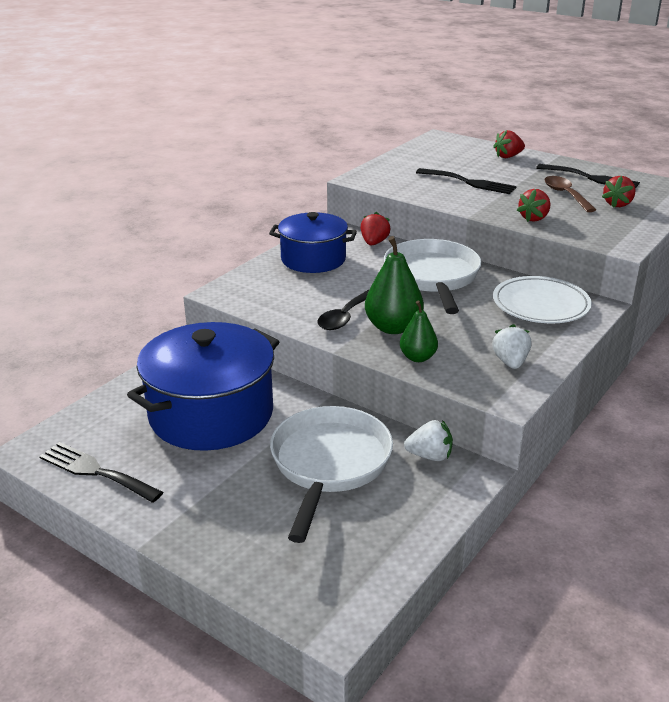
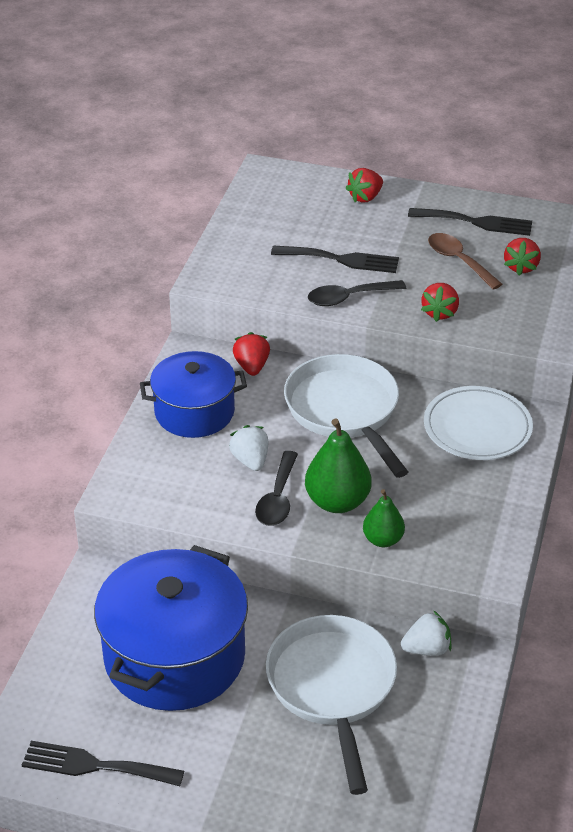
camera: 20 degrees left, 10 degrees up
(463, 201) = (349, 298): none -> black spoon
(510, 362) = (478, 522): white strawberry -> white strawberry (250, 460)

